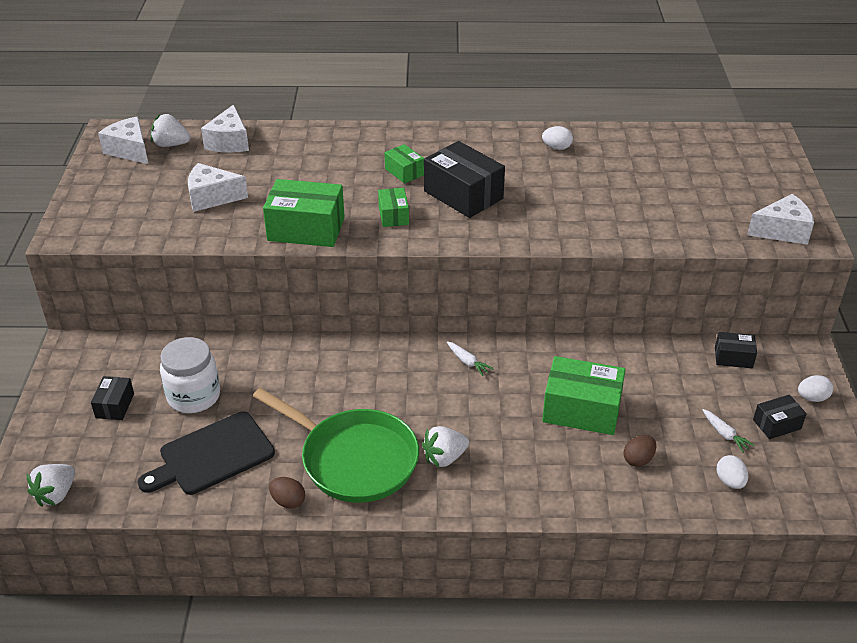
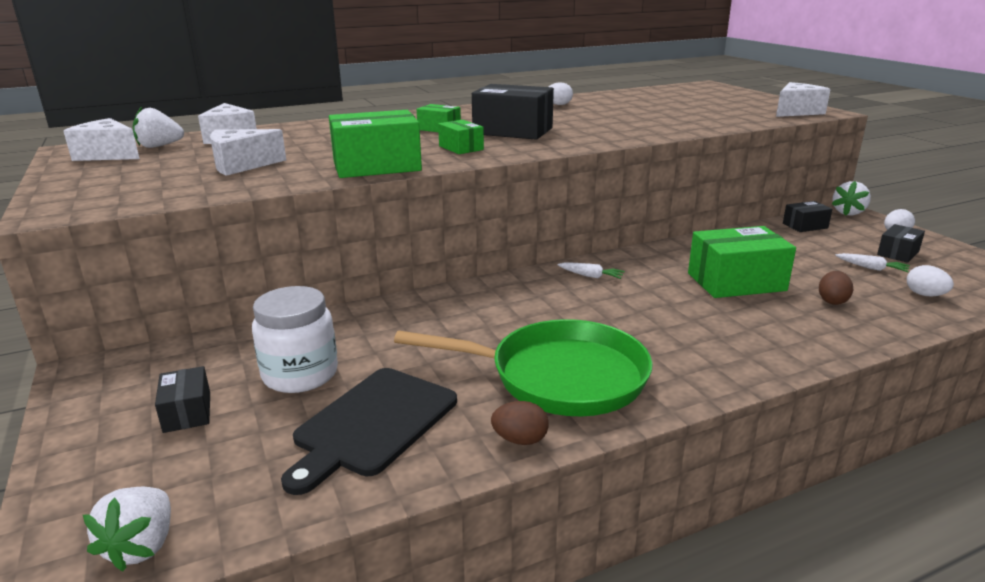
camera: 25 degrees left, 15 degrees down
(444, 458) = (656, 348): white strawberry -> white strawberry (848, 213)

